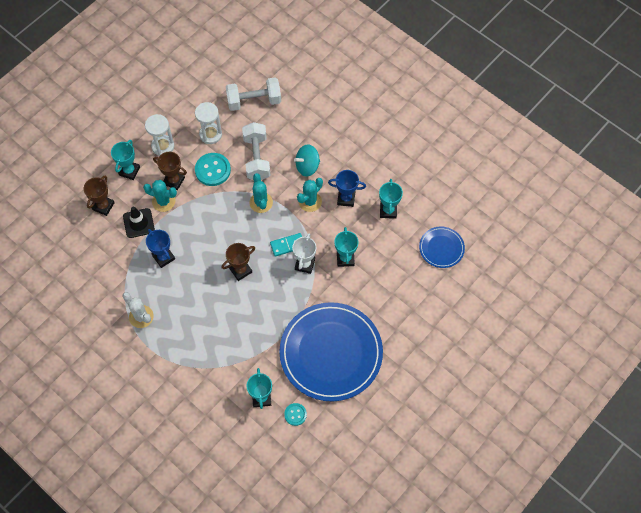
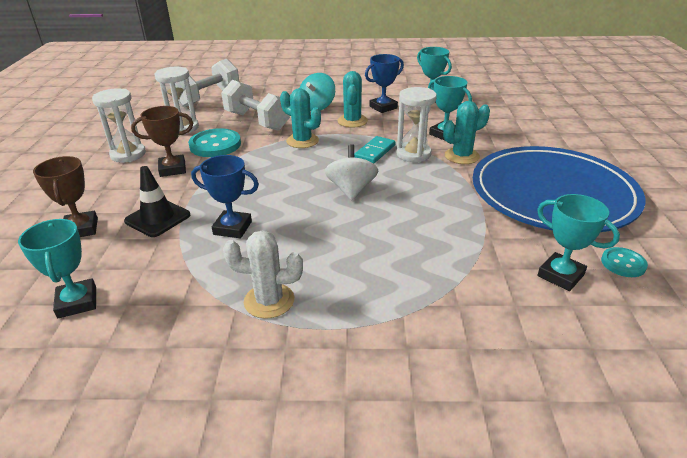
camera: 40 degrees left, 30 degrees down
(129, 171) = (96, 187): turquoise trophy -> turquoise trophy (77, 302)
(163, 201) = (176, 188): turquoise cactus -> turquoise cactus (461, 156)
(240, 270) = (351, 190): brown trophy -> white spinning top
(304, 264) = (413, 154): white trophy -> white hourglass
(441, 248) = (508, 96): blue plate -> none

